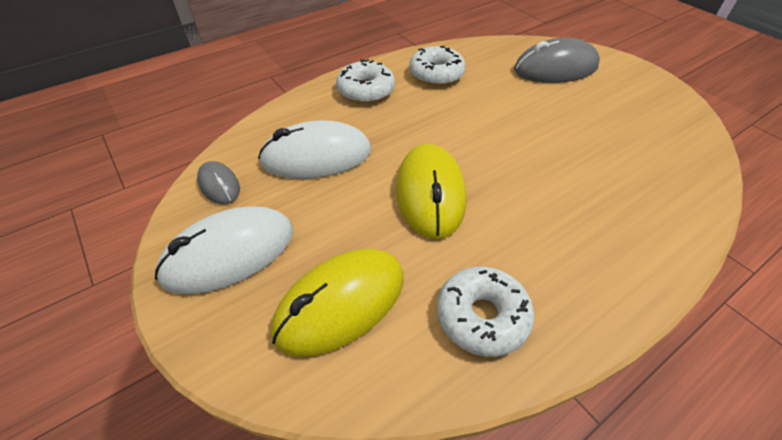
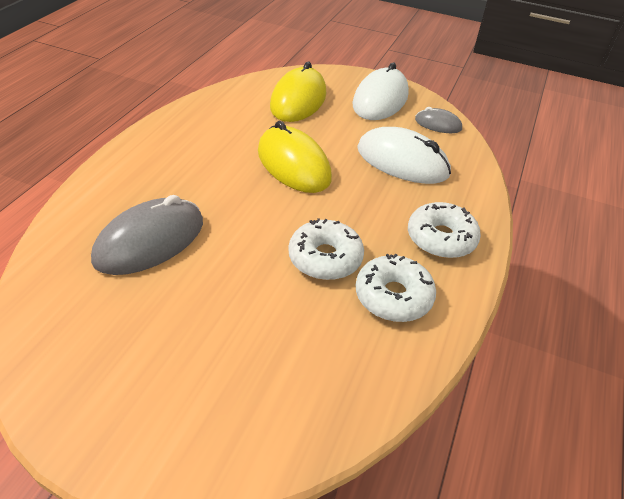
camera: 145 degrees right, 5 degrees down
(316, 157) = (402, 161): white mouse -> white mouse turned 75 degrees clockwise
(482, 316) = (219, 116): white donut -> white donut (325, 258)
(555, 68) = (243, 385): grey mouse -> grey mouse (150, 241)

